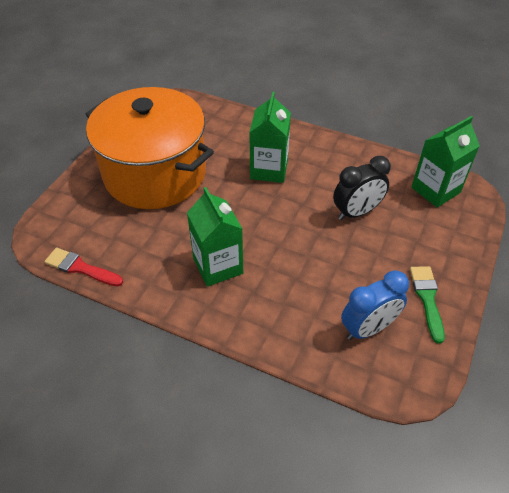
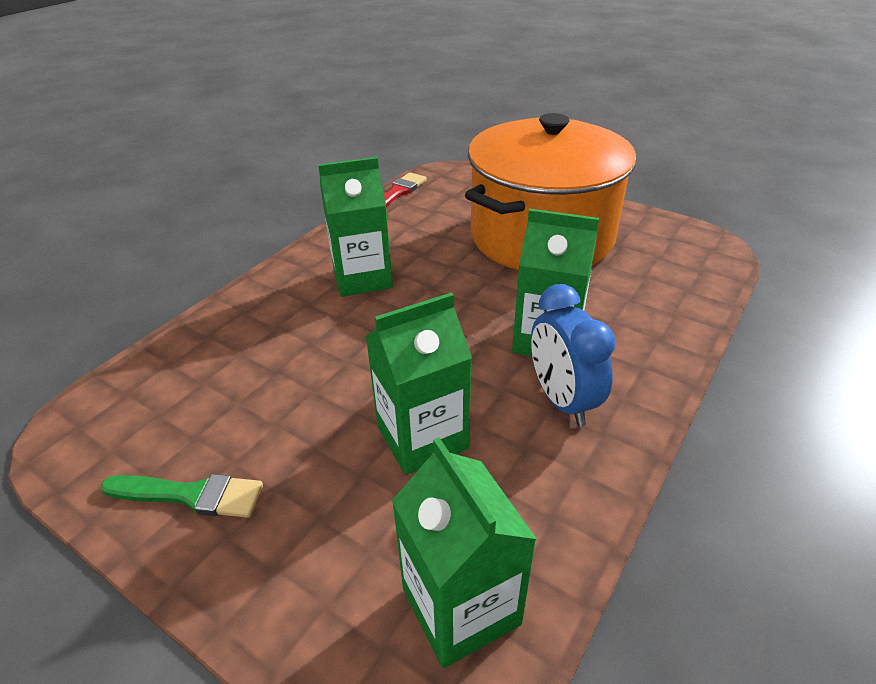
camera: 100 degrees right, 10 degrees down
(356, 212) = (422, 437): black clock -> green carton
(368, 328) = (187, 404): blue clock -> blue clock (562, 400)

